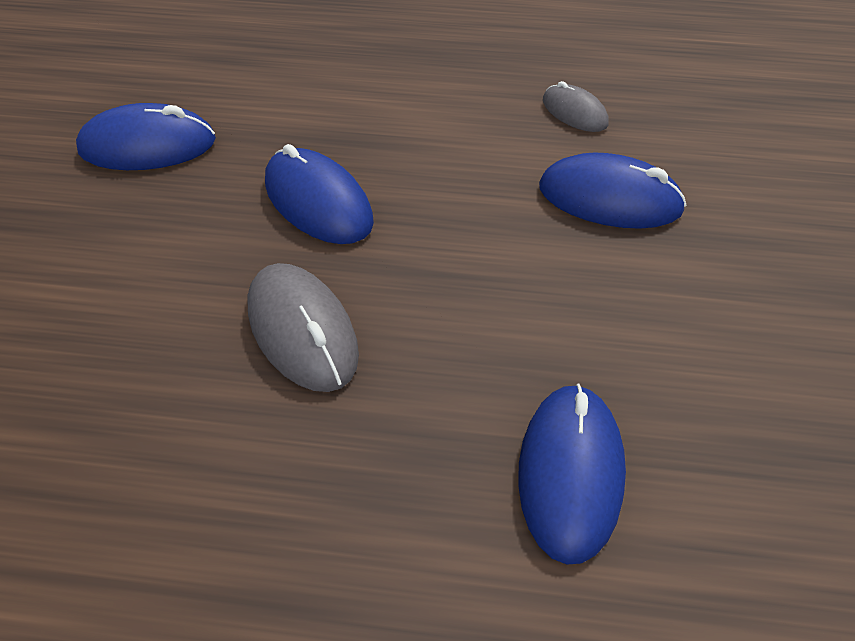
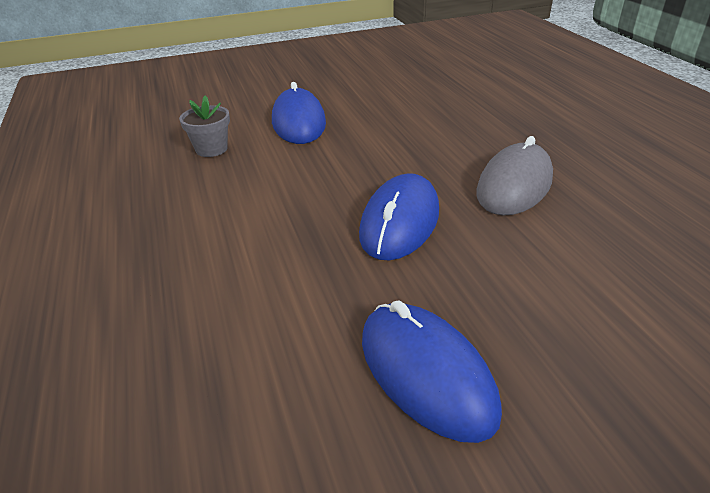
camera: 115 degrees left, 15 degrees down
(570, 472) = (492, 99): blue mouse -> none
(574, 112) = (211, 149): grey mouse -> grey flower pot

